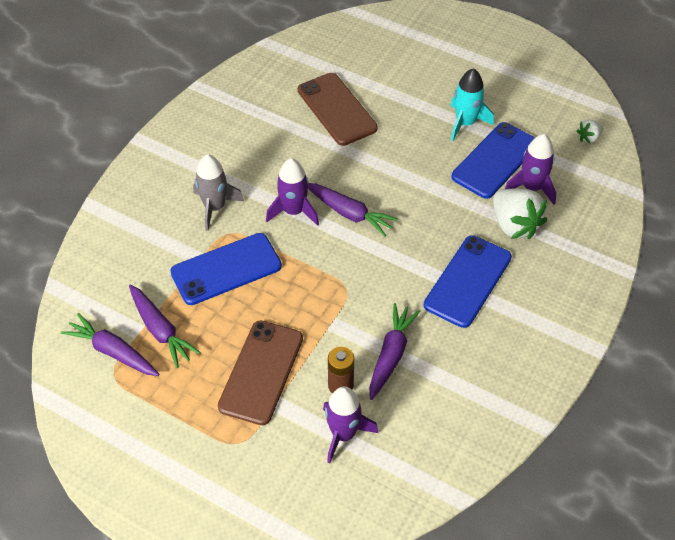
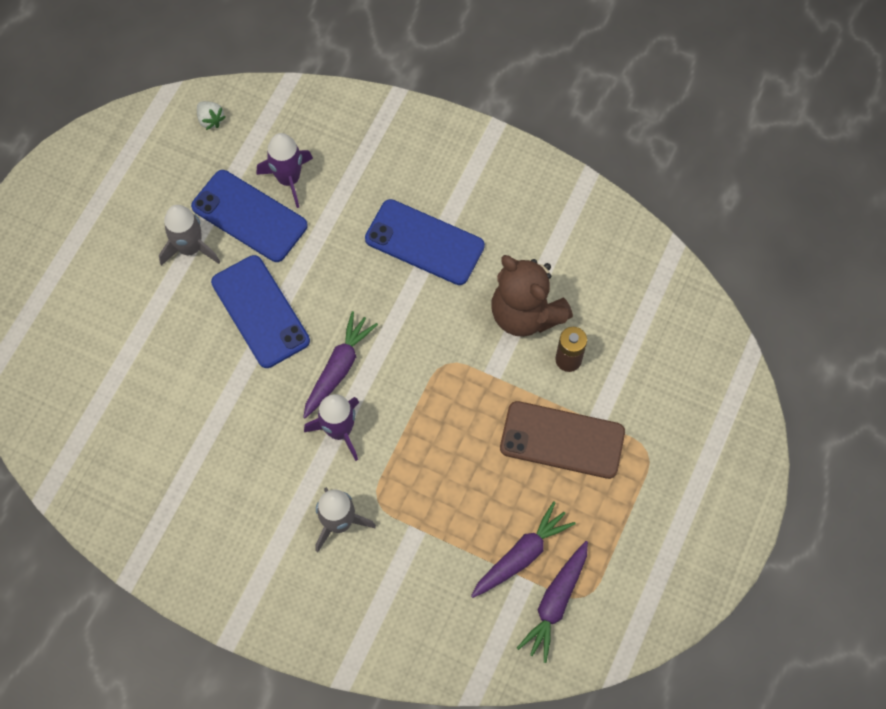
camera: 95 degrees left, 15 degrees up
(226, 269) = (430, 496): blue phone -> blue phone (260, 311)
(336, 109) = (170, 396): brown phone -> none
(343, 434) = (623, 352): purple rocket -> none
(391, 355) = (525, 313): purple carrot -> brown teddy bear
(465, 123) = (190, 248): turquoise rocket -> grey rocket
(514, 225) = (344, 197): white strawberry -> none

